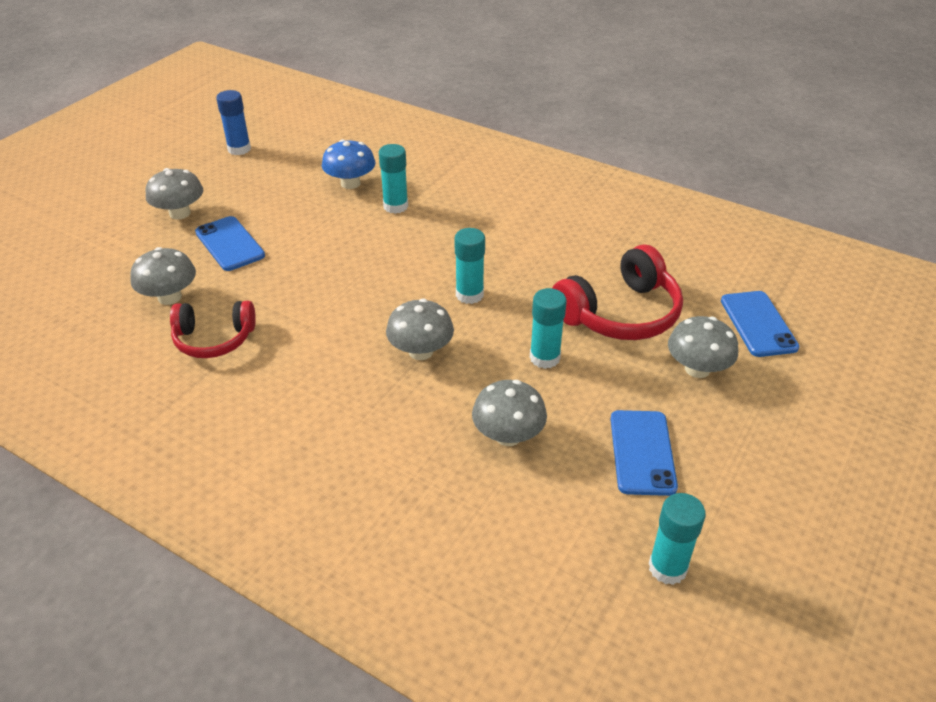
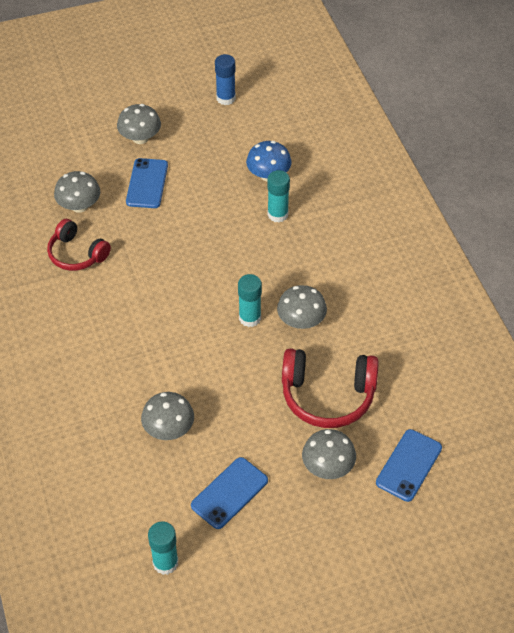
camera: 40 degrees right, 10 degrees up
(421, 351) = (179, 340): grey mushroom -> grey mushroom (301, 321)
(544, 358) = (245, 394): turquoise glue stick -> none

